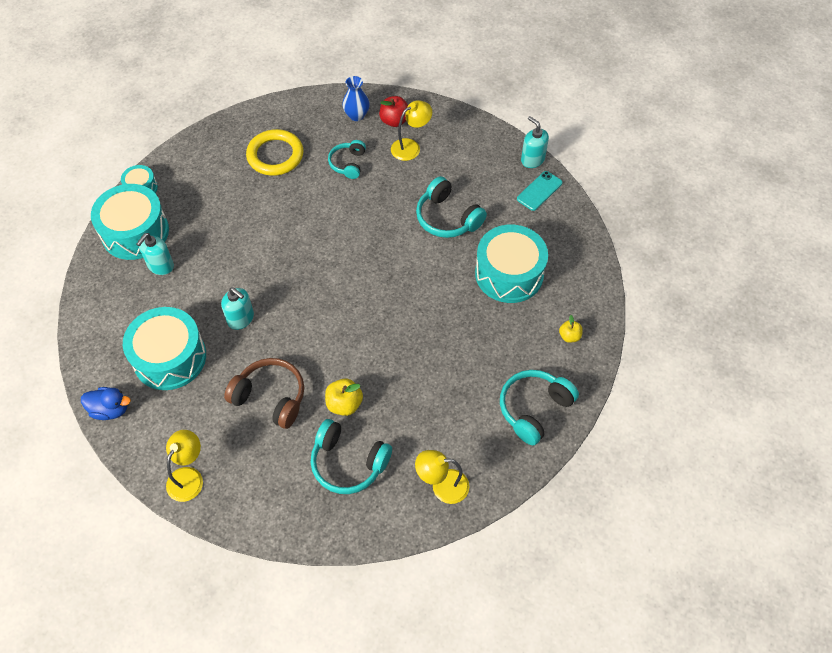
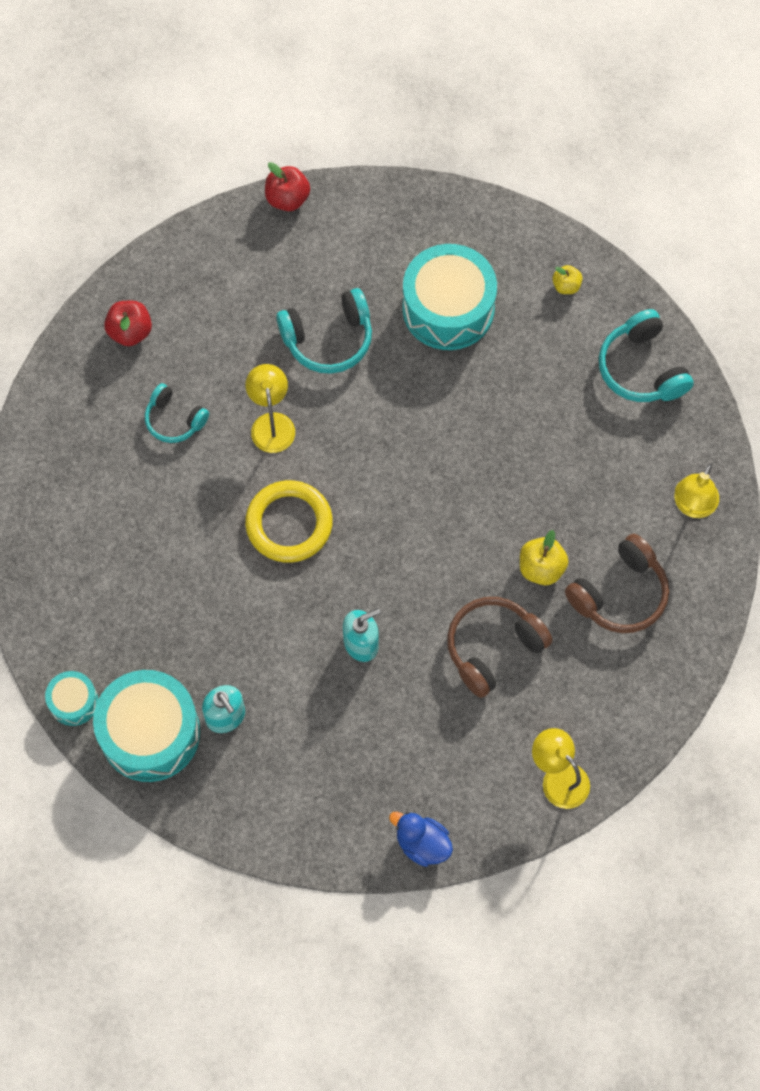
camera: 65 degrees left, 10 degrees up
(110, 409) = (422, 843): blue duck -> blue duck turned 90 degrees counterclockwise
(170, 357) = (378, 749): turquoise drum -> none
(275, 155) = (109, 506): yellow ring -> yellow ring (289, 524)
(348, 463) = (619, 593): turquoise headphones -> brown headphones
(356, 115) = (93, 375): blue vase -> none
(411, 147) = (187, 331): yellow lamp -> yellow lamp (271, 423)
(532, 159) = (287, 199): turquoise soap dispenser -> red apple
(539, 191) = (341, 215): turquoise phone -> none

